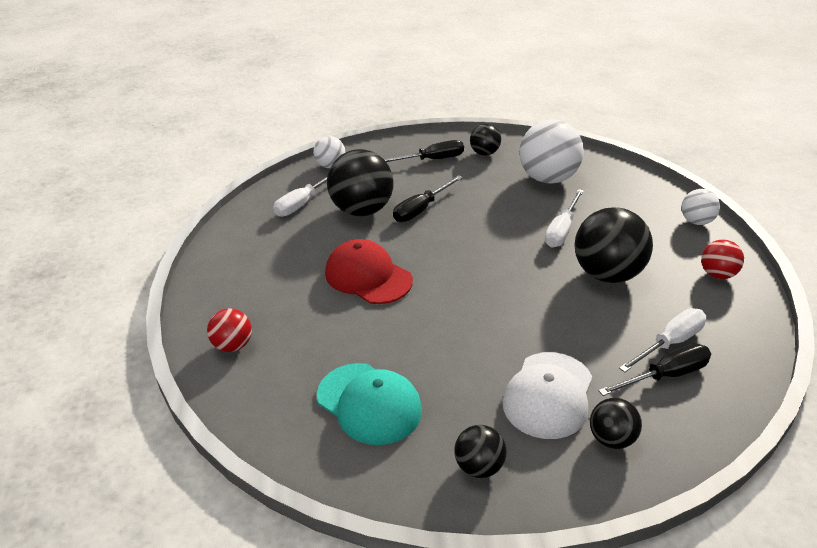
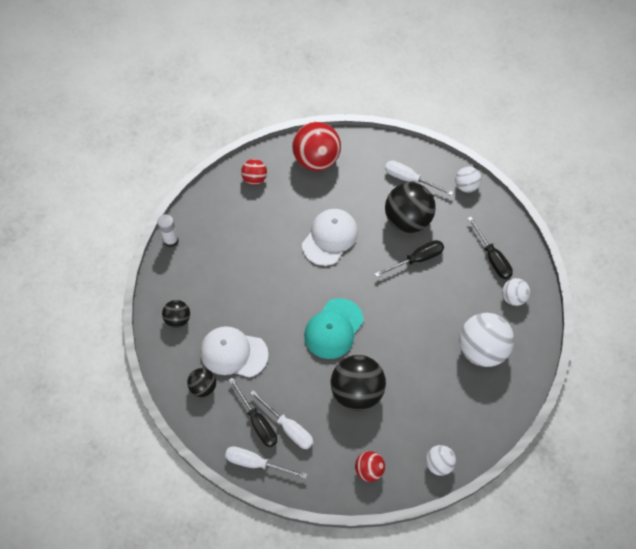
camera: 80 degrees right, 25 degrees up
(231, 277) = (316, 159): none -> red ball
(313, 467) = (171, 240): none -> white glue stick
(368, 276) = (330, 238): red cap -> white cap
(369, 403) = (217, 258): turquoise cap -> turquoise cap (333, 329)
(421, 209) = (417, 259): black screwdriver -> black screwdriver turned 120 degrees clockwise
(484, 153) = (513, 297): black ball -> white ball
(562, 230) = (407, 360): white screwdriver -> white screwdriver (256, 463)

